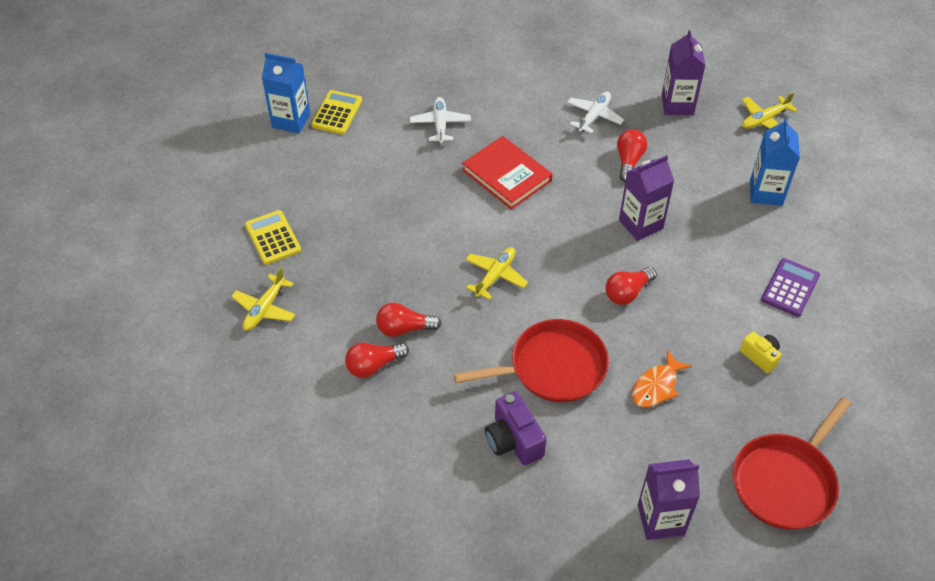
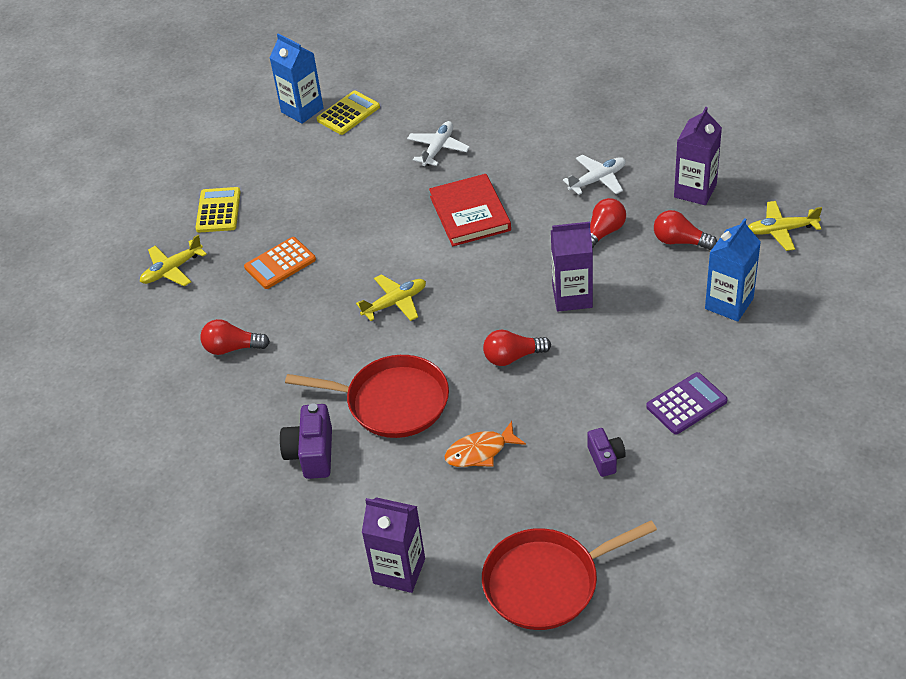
camera: 30 degrees right, 5 degrees down
(366, 271) = (280, 263): none -> orange calculator
(404, 328) = (280, 324): red light bulb -> red light bulb (680, 241)
(760, 356) = (605, 459): yellow camera -> purple camera

